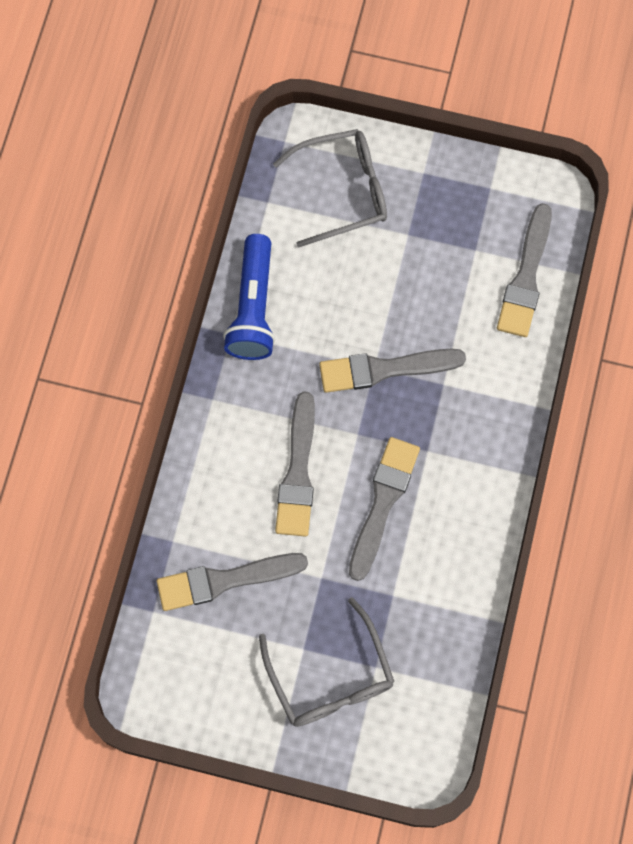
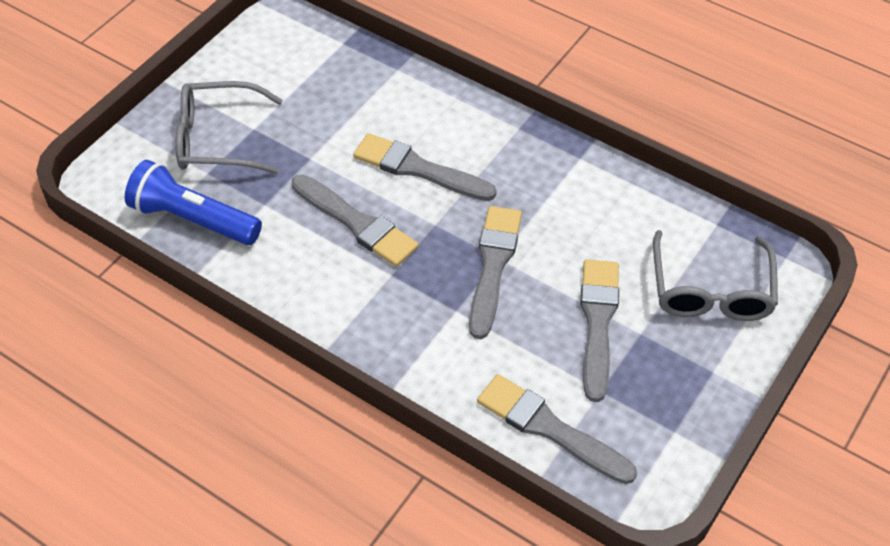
camera: 110 degrees right, 20 degrees down
(224, 580) = (344, 93): grey brush -> grey brush (597, 322)
(253, 307) = (601, 181): blue flashlight -> blue flashlight (193, 219)

